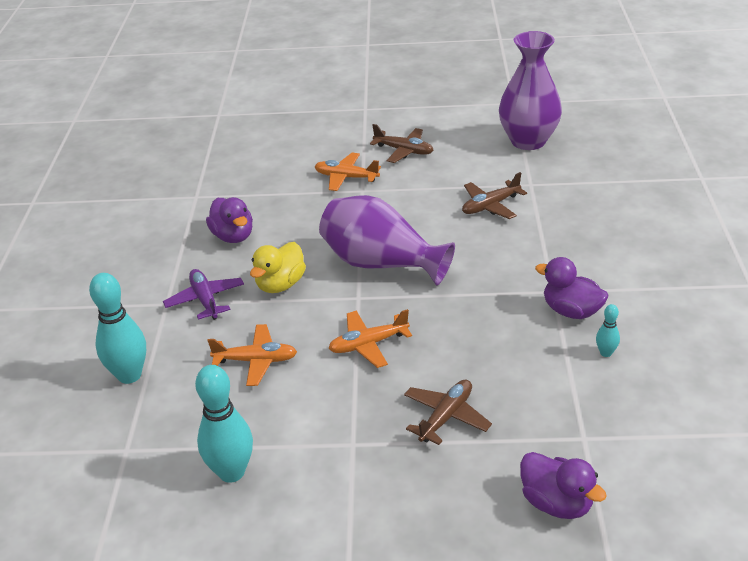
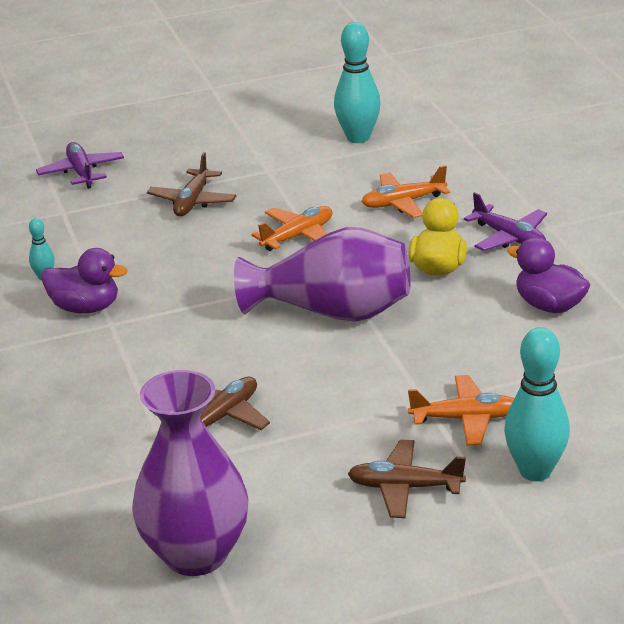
camera: 160 degrees right, 5 degrees down
(129, 375) = (516, 170): turquoise bowling pin -> turquoise bowling pin (535, 471)
(556, 503) = (81, 172): purple duck -> purple plane

